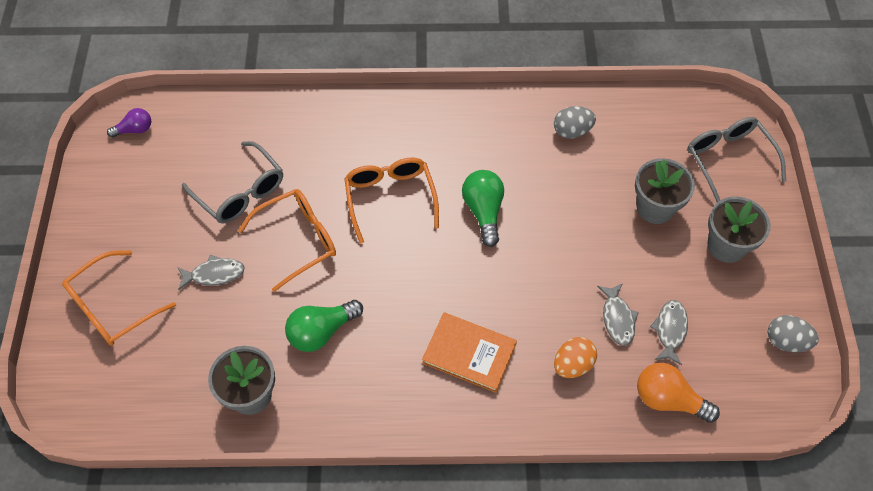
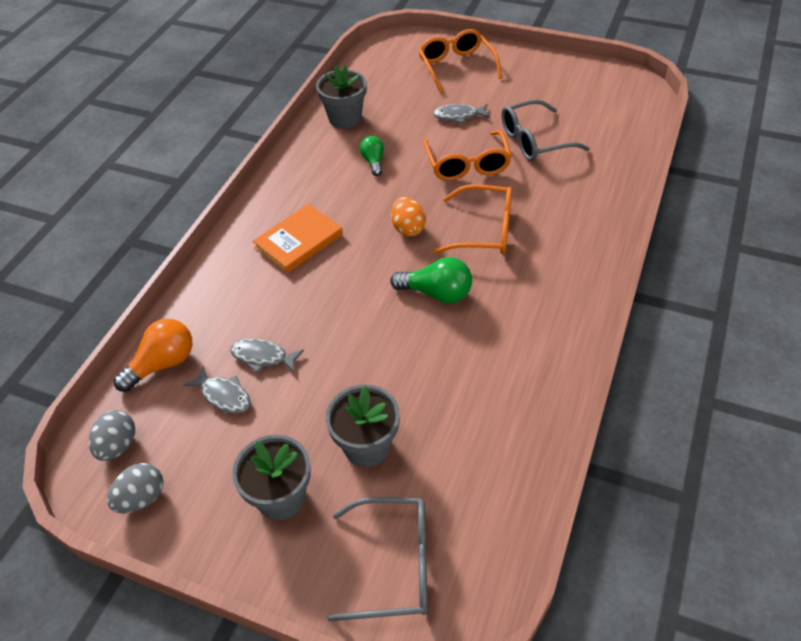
camera: 115 degrees right, 10 degrees down
(135, 130) = (627, 93): purple light bulb -> none
(214, 274) = (458, 116): grey fish -> grey fish turned 75 degrees clockwise
(321, 331) = (373, 161): green light bulb -> green light bulb, size x0.62
(572, 131) = (508, 406): grey egg -> grey egg (118, 446)
(572, 365) = (242, 306): orange egg -> orange egg (408, 228)

